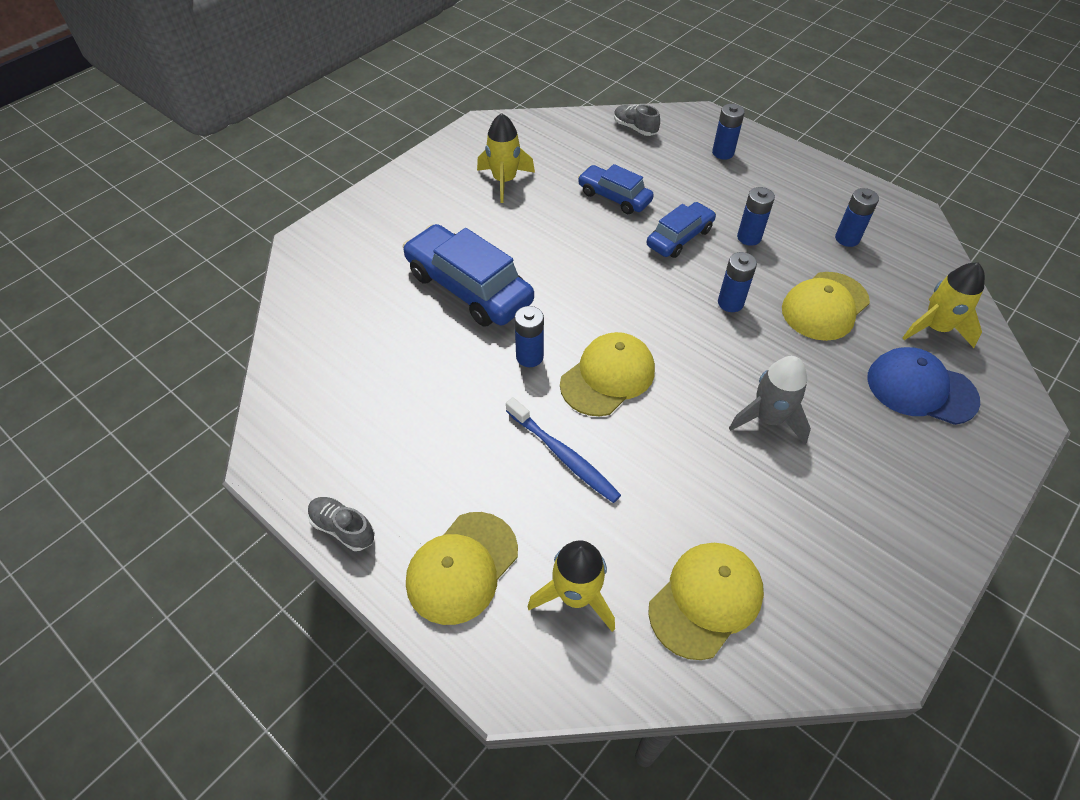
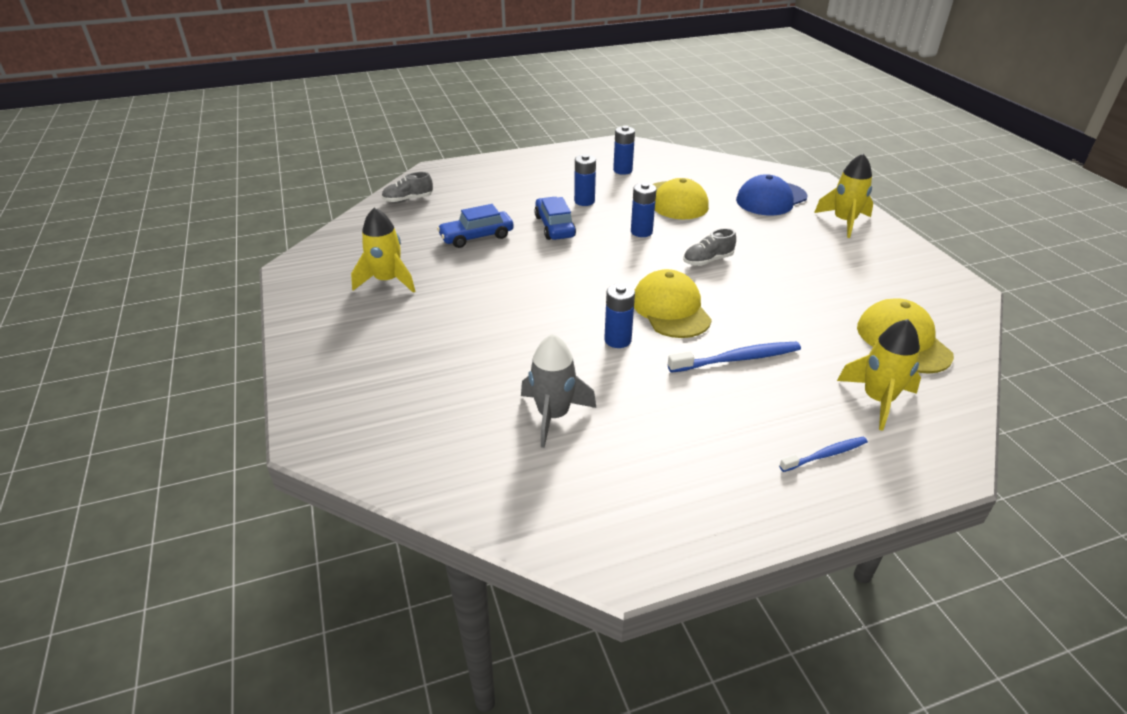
camera: 60 degrees left, 15 degrees down
(343, 528) = (744, 524): grey shoe -> grey shoe (707, 260)
(462, 567) = (825, 455): yellow cap -> blue toothbrush
(469, 288) = (503, 346): blue car -> none
(723, 153) = (485, 178): blue battery -> none
(768, 419) = (760, 258): grey rocket -> grey rocket (553, 415)
(935, 328) = (726, 175): yellow rocket -> yellow rocket (844, 222)

